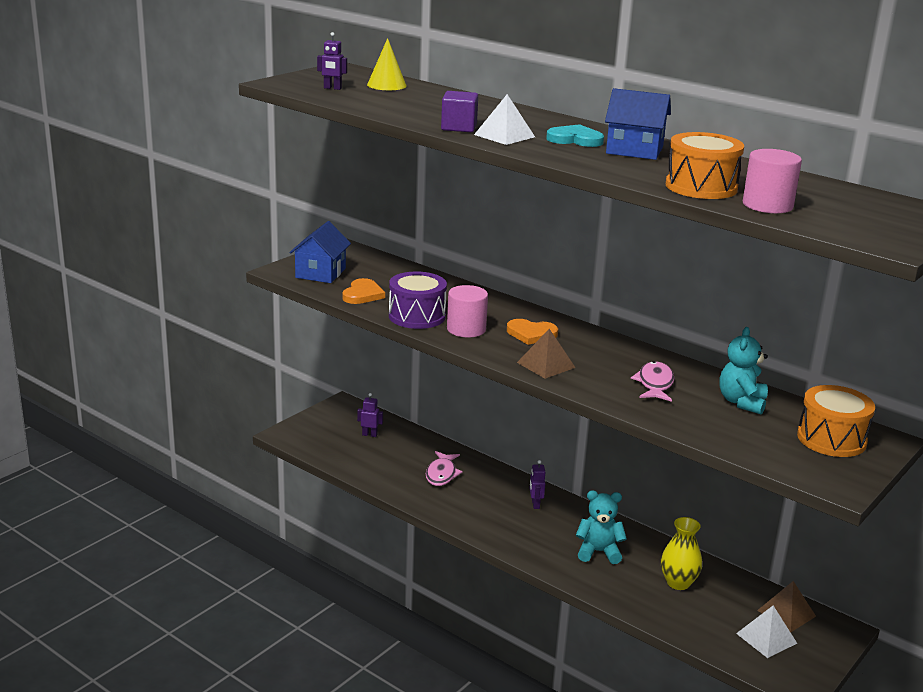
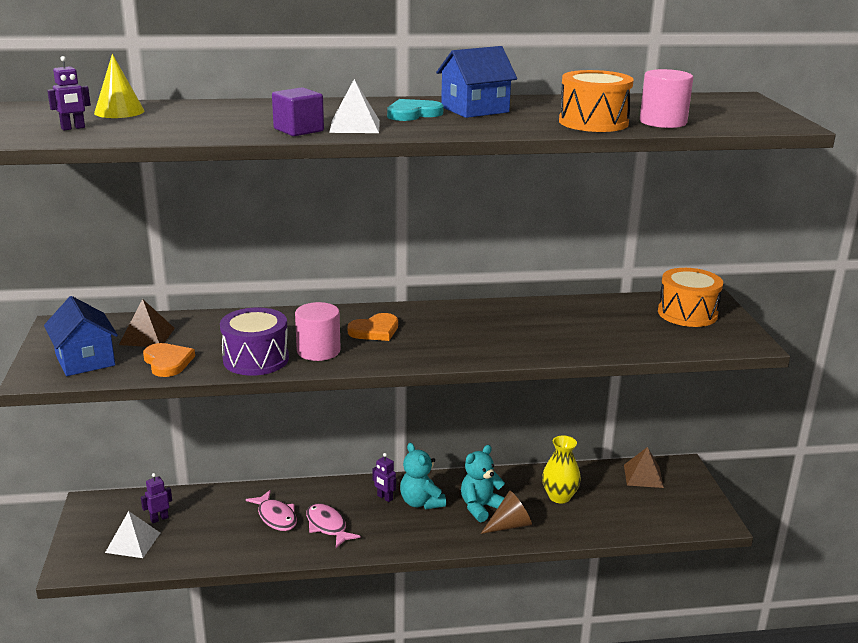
camera: 45 degrees left, 0 degrees up
(546, 365) = (433, 351): brown pyramid -> brown pyramid (147, 336)
(601, 576) = (509, 525): none -> brown cone
(655, 384) = (528, 328): pink fish -> pink fish (327, 526)
(741, 402) = (599, 314): turquoise teddy bear -> turquoise teddy bear (421, 502)
(766, 638) = (658, 501): white pyramid -> white pyramid (133, 542)

